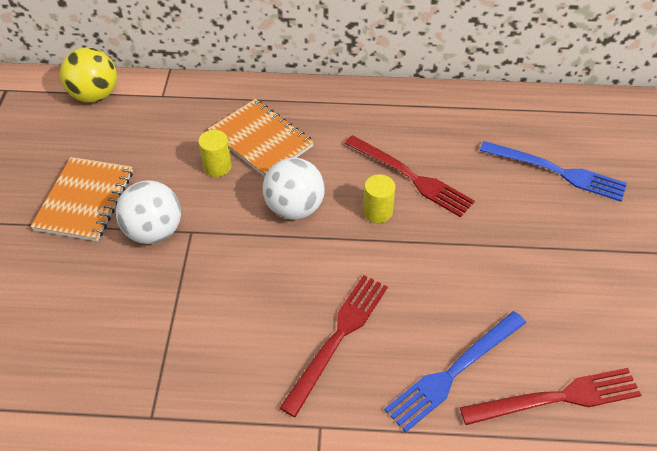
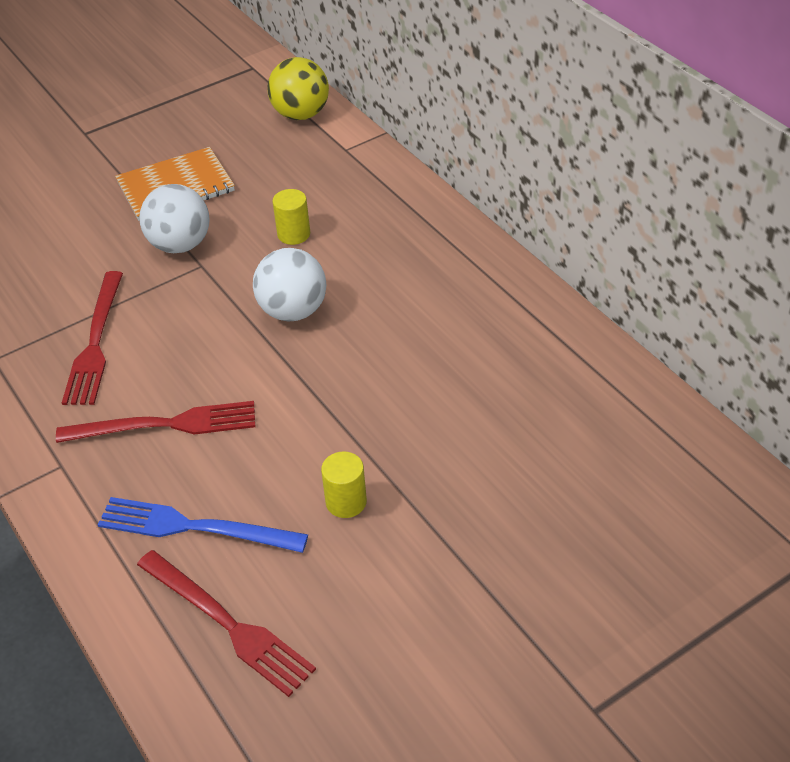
camera: 55 degrees right, 5 degrees down
(261, 140) = (357, 240): orange notebook -> none
(377, 212) = (346, 368): yellow cylinder -> yellow cylinder (346, 502)
(411, 177) = (420, 367): red fork -> red fork (95, 342)
(557, 171) = (559, 479): blue fork -> none

